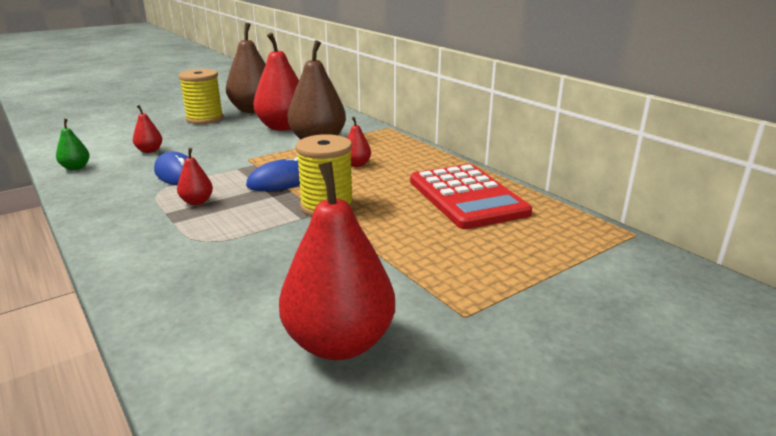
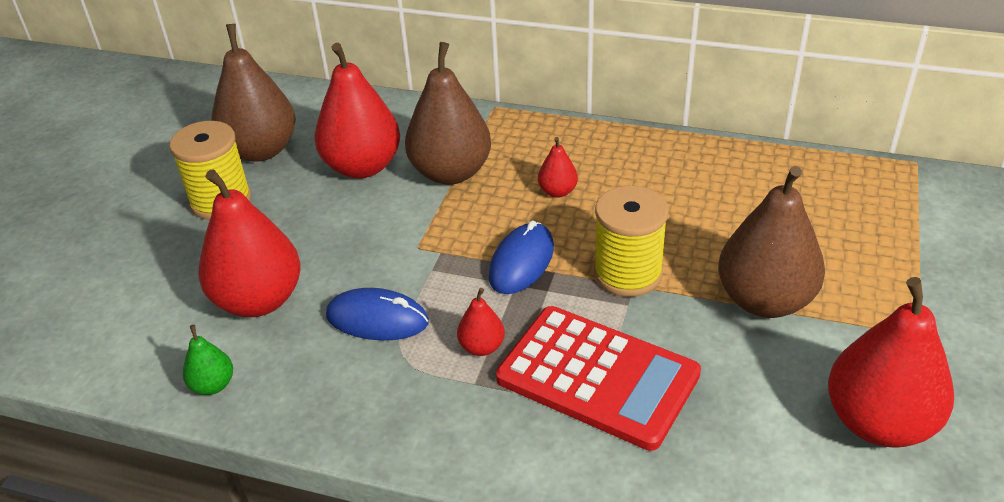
camera: 35 degrees left, 15 degrees up
(149, 151) = (259, 300): red pear -> red pear, size x2.18
(384, 250) = (764, 300): none -> brown pear
(467, 197) = (733, 186): red calculator -> red calculator (597, 377)

